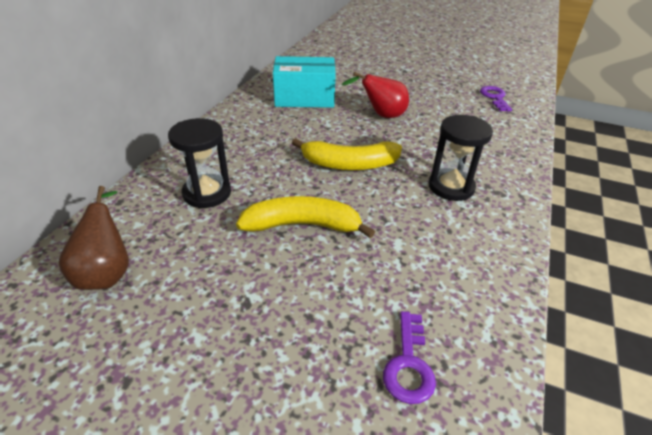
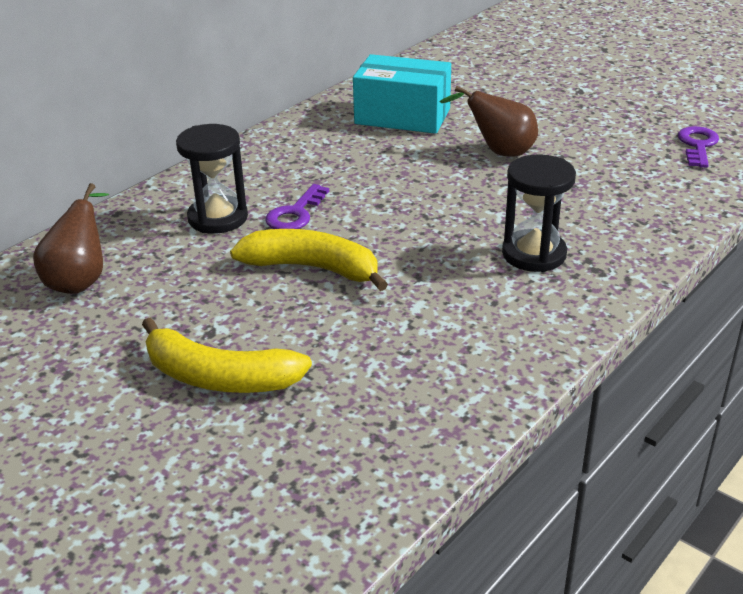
camera: 20 degrees right, 5 degrees down
(349, 164) = (412, 209): yellow banana -> yellow banana (219, 377)
(381, 115) = (499, 152): red pear -> brown pear
(409, 364) = (353, 416): purple key -> purple key (295, 214)

